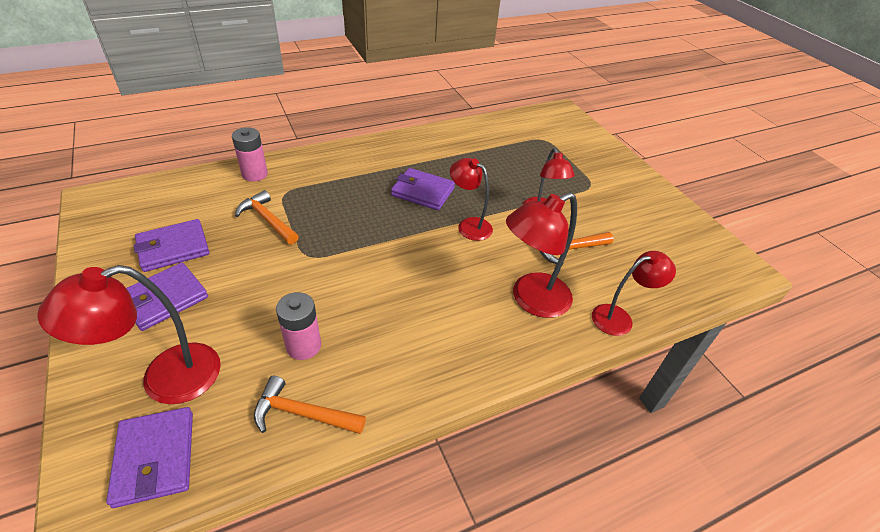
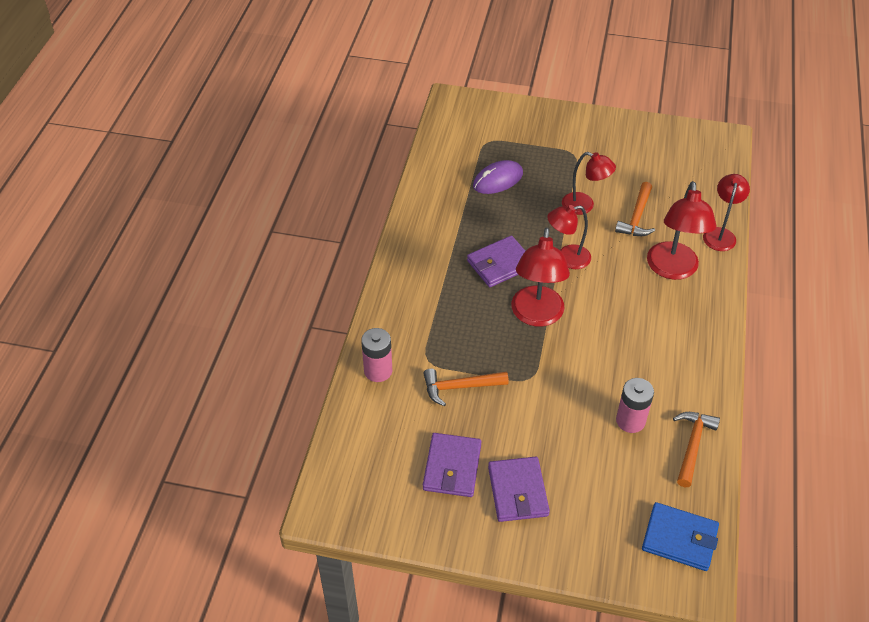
camera: 50 degrees left, 5 degrees up
(155, 458) = (679, 538): purple wallet -> blue wallet
(165, 379) = (610, 514): red lamp -> red lamp (536, 316)
(302, 413) = (692, 445): orange hammer -> orange hammer turned 150 degrees clockwise
(511, 158) = (498, 180): none -> purple mouse

